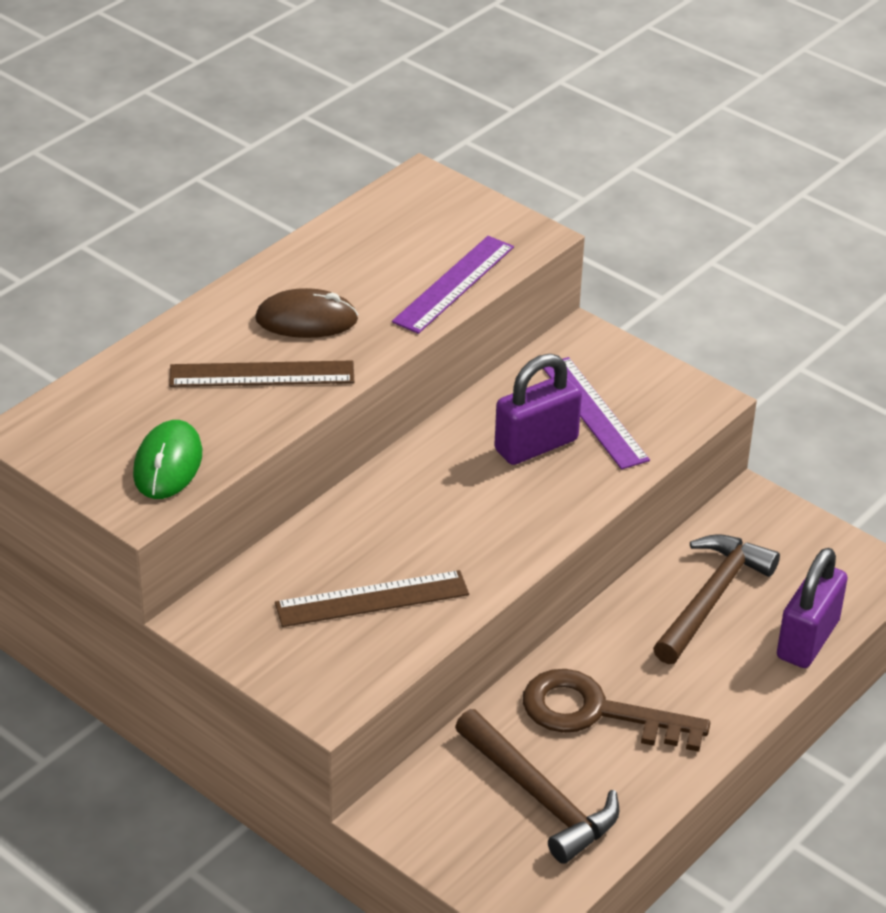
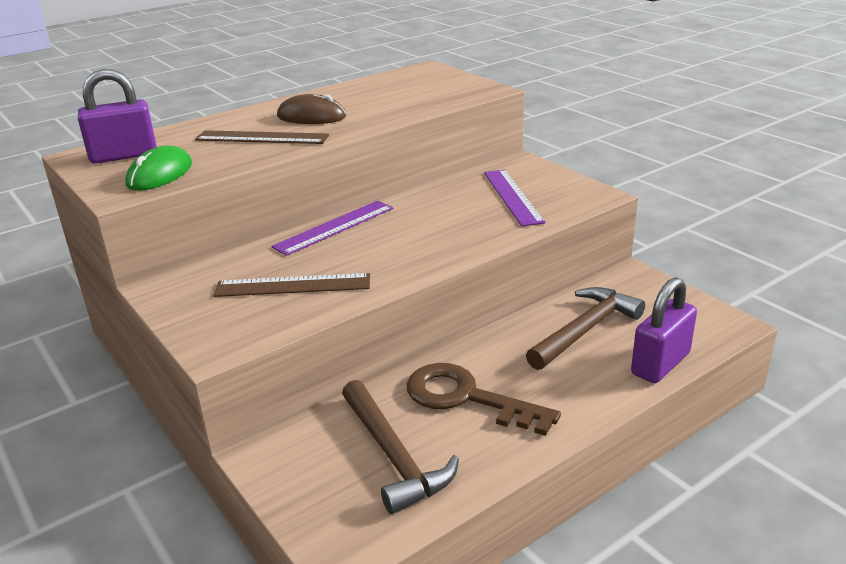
camera: 15 degrees right, 10 degrees down
(453, 284) = (422, 106): purple ruler -> purple ruler (334, 227)
(536, 445) = (462, 210): purple padlock -> purple padlock (124, 156)

